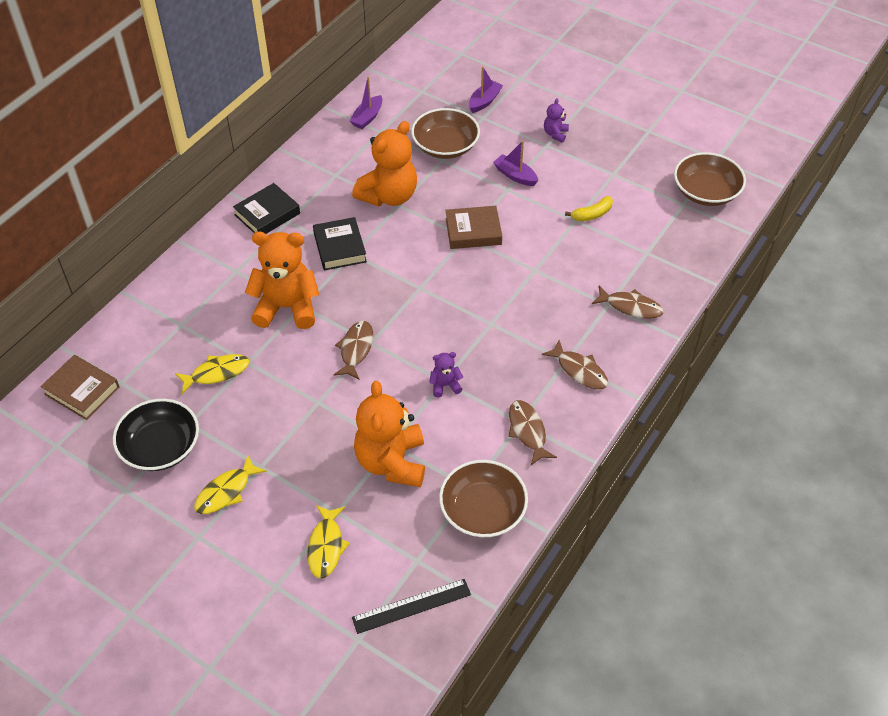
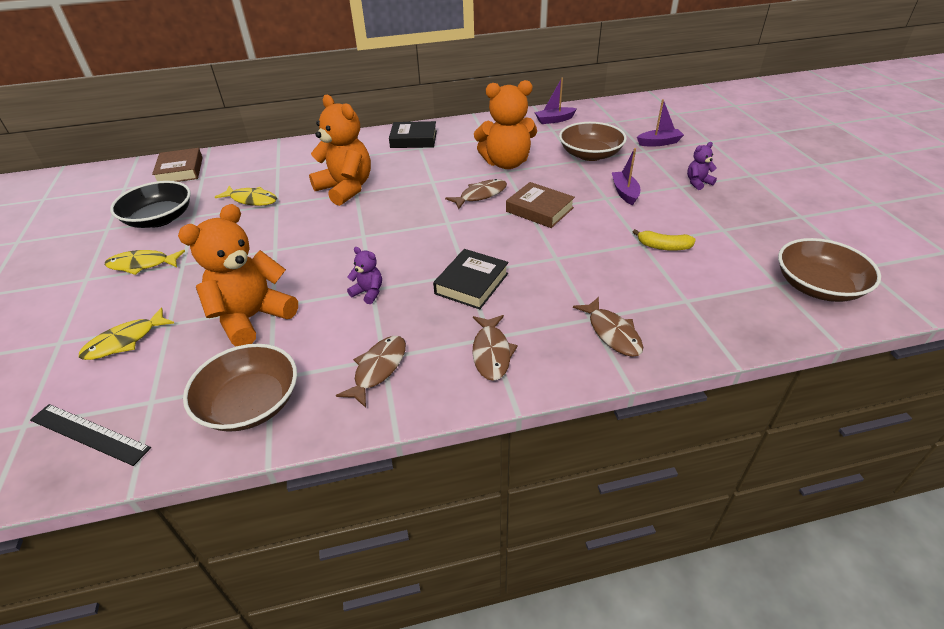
camera: 45 degrees right, 10 degrees down
(339, 247) = (429, 175): black book -> black book (471, 283)
(356, 349) = (347, 234): brown fish -> brown fish (480, 195)

